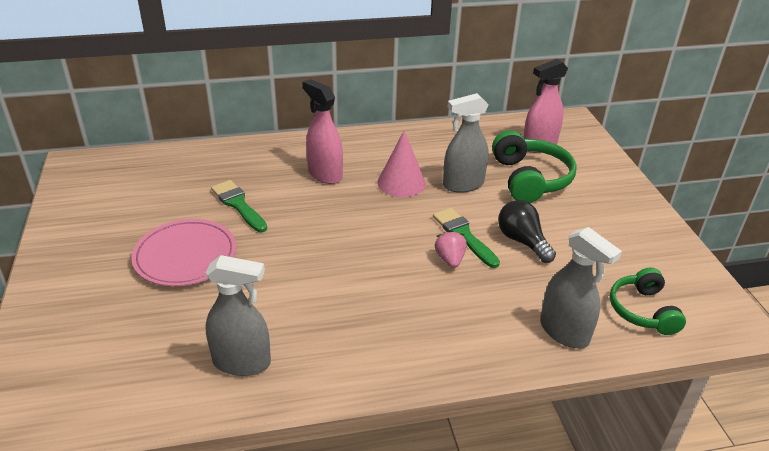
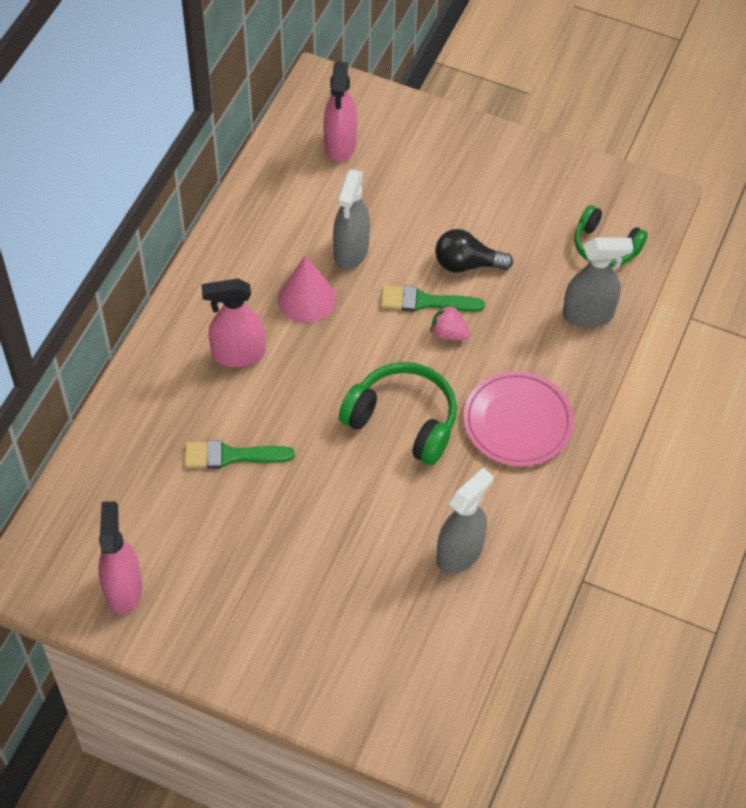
camera: 55 degrees left, 20 degrees up
(90, 205) = (123, 589): none -> pink spray bottle
(185, 256) = (283, 536): pink plate -> pink plate (517, 422)
(530, 179) = (386, 192): green headphones -> green headphones (403, 420)

